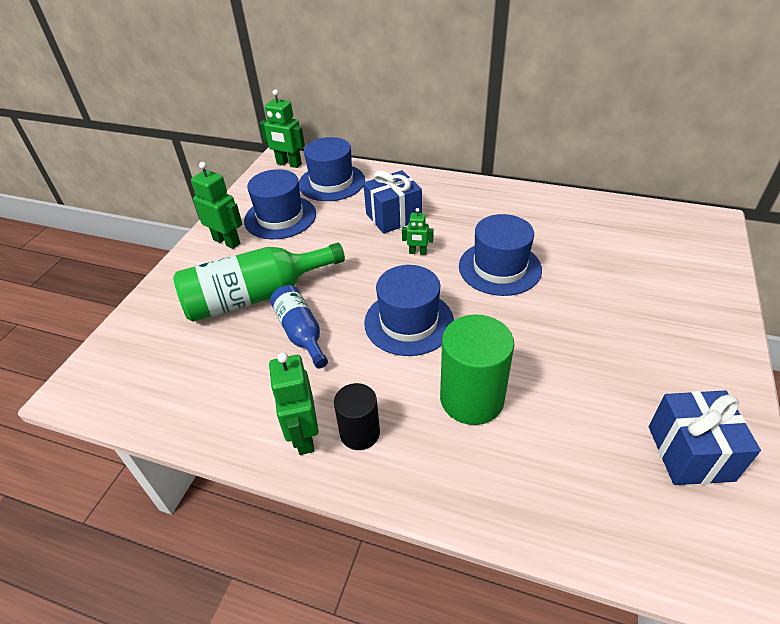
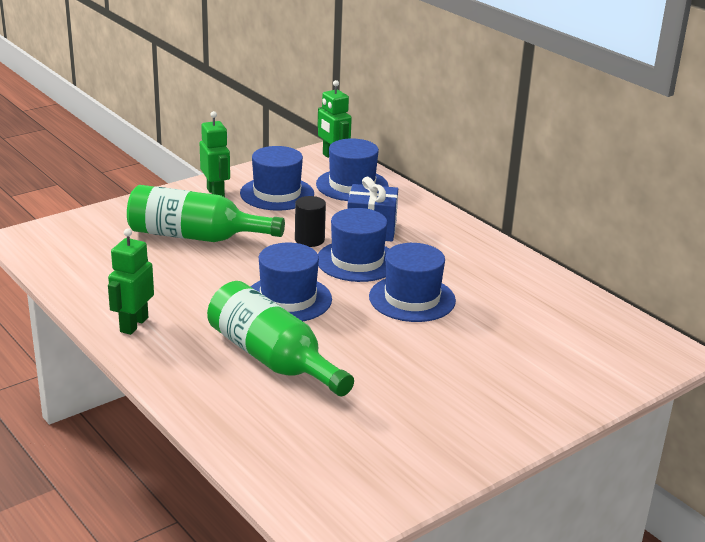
camera: 30 degrees right, 15 degrees down
(301, 333) = (201, 271): blue bottle -> none
(360, 433) = (171, 340): black cylinder -> black cylinder (309, 240)
(417, 252) = (357, 261): green robot -> blue hat
(471, 399) = (272, 359): green cylinder -> green bottle
(690, 453) = (390, 459): blue gift -> none

